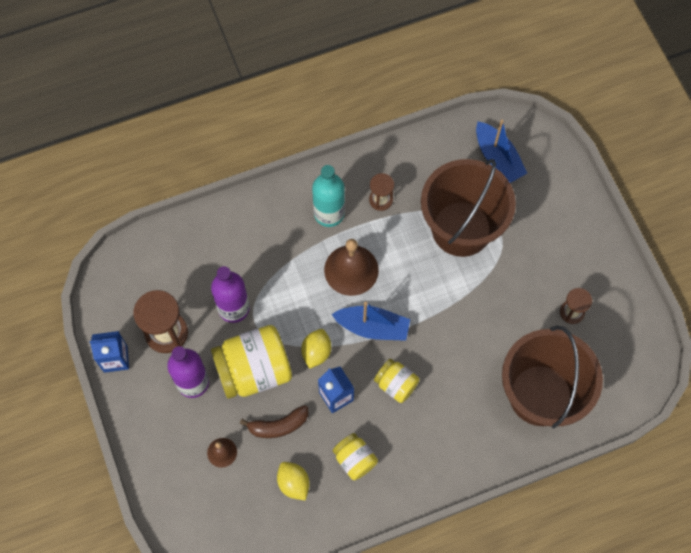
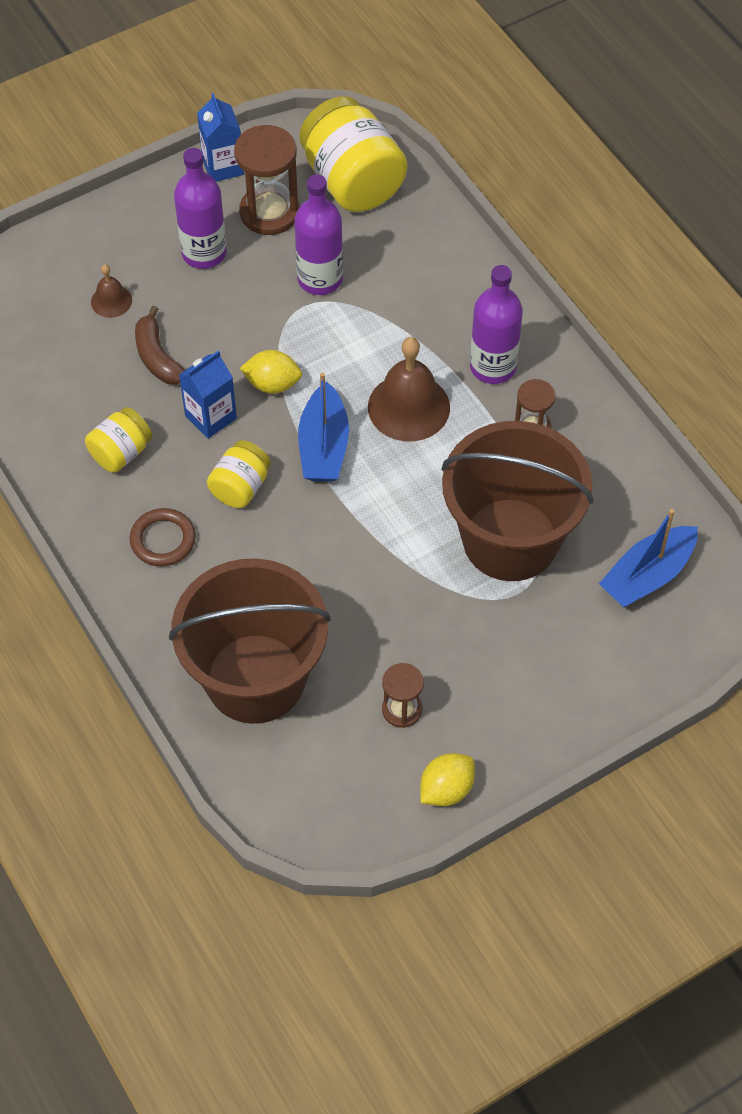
camera: 80 degrees right, 10 degrees down
(254, 371) = (232, 317): yellow jar -> yellow jar (352, 181)
(293, 483) = (78, 387): yellow lemon -> yellow lemon (446, 789)
(329, 213) = (493, 367): turquoise bottle -> purple bottle
(429, 440) = (163, 540): none -> brown ring

